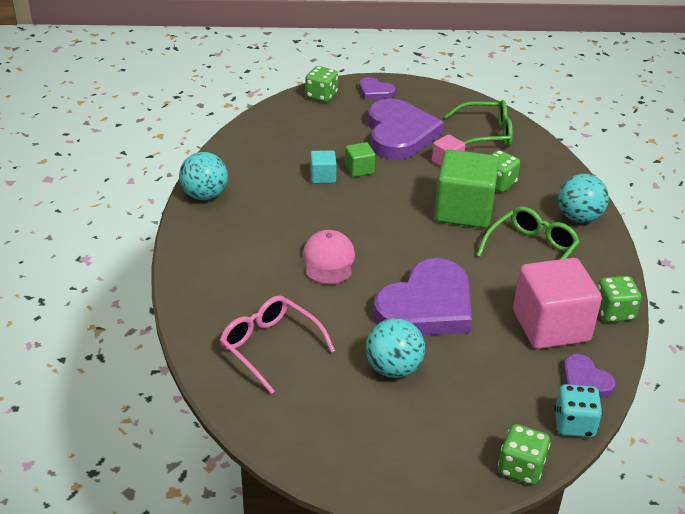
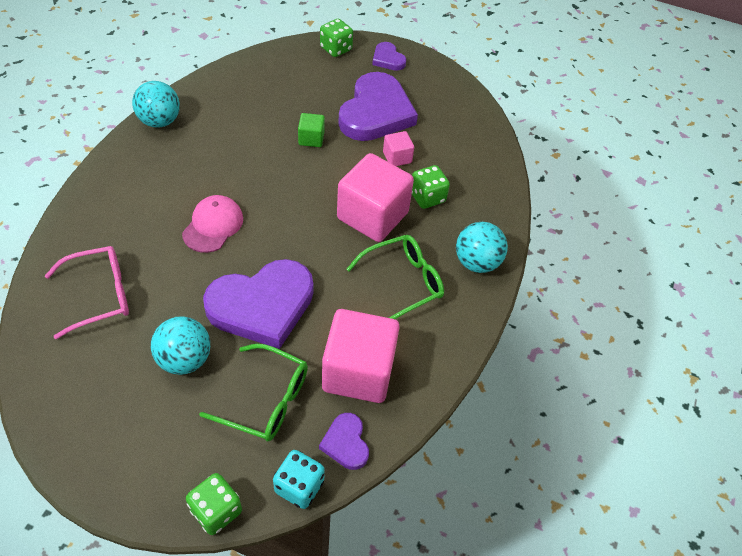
camera: 20 degrees right, 15 degrees up
(270, 347) = (100, 295): pink glasses -> pink glasses turned 90 degrees clockwise
(323, 177) = (273, 135): turquoise cube -> none
(463, 211) = (372, 216): green cube -> pink cube
(486, 134) = (457, 139): green glasses -> green glasses (266, 400)
(614, 312) = (430, 380): green dice -> none

